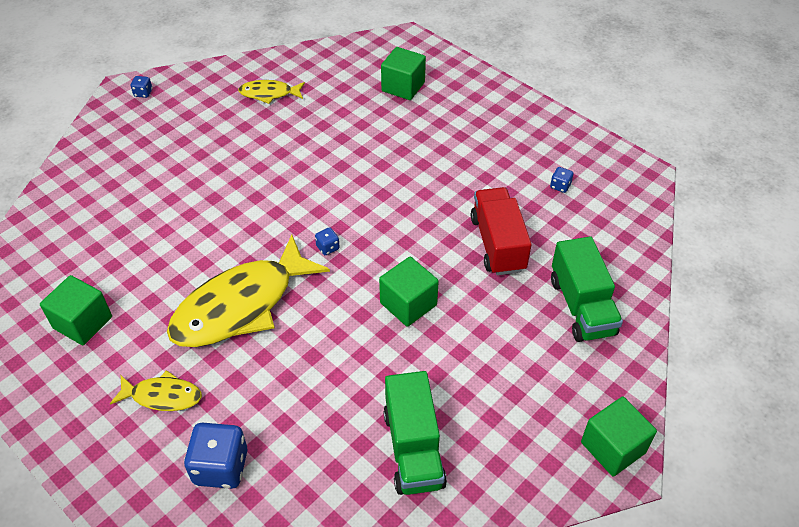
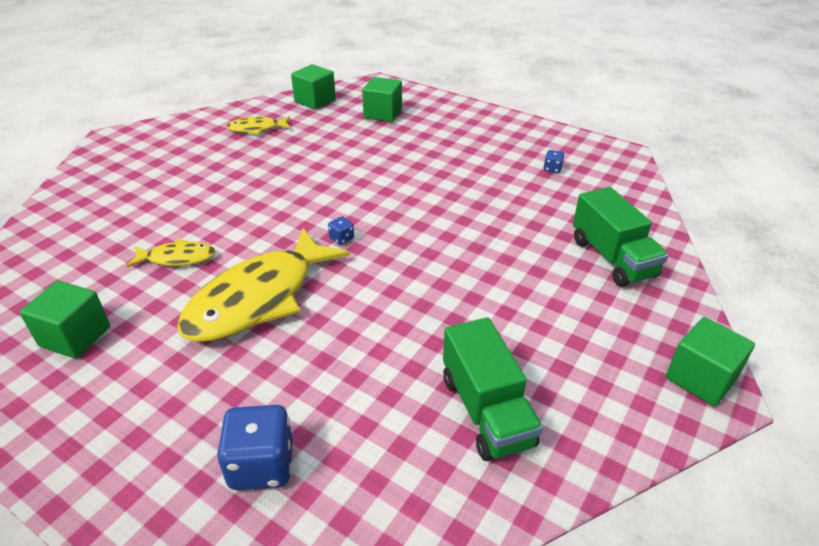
camera: 10 degrees left, 10 degrees down
(143, 93) = (130, 139): blue dice -> none
(163, 396) = (179, 398): yellow fish -> yellow fish (177, 258)
(408, 304) = (438, 276): green cube -> green cube (315, 101)
(498, 244) = (511, 217): red truck -> none

